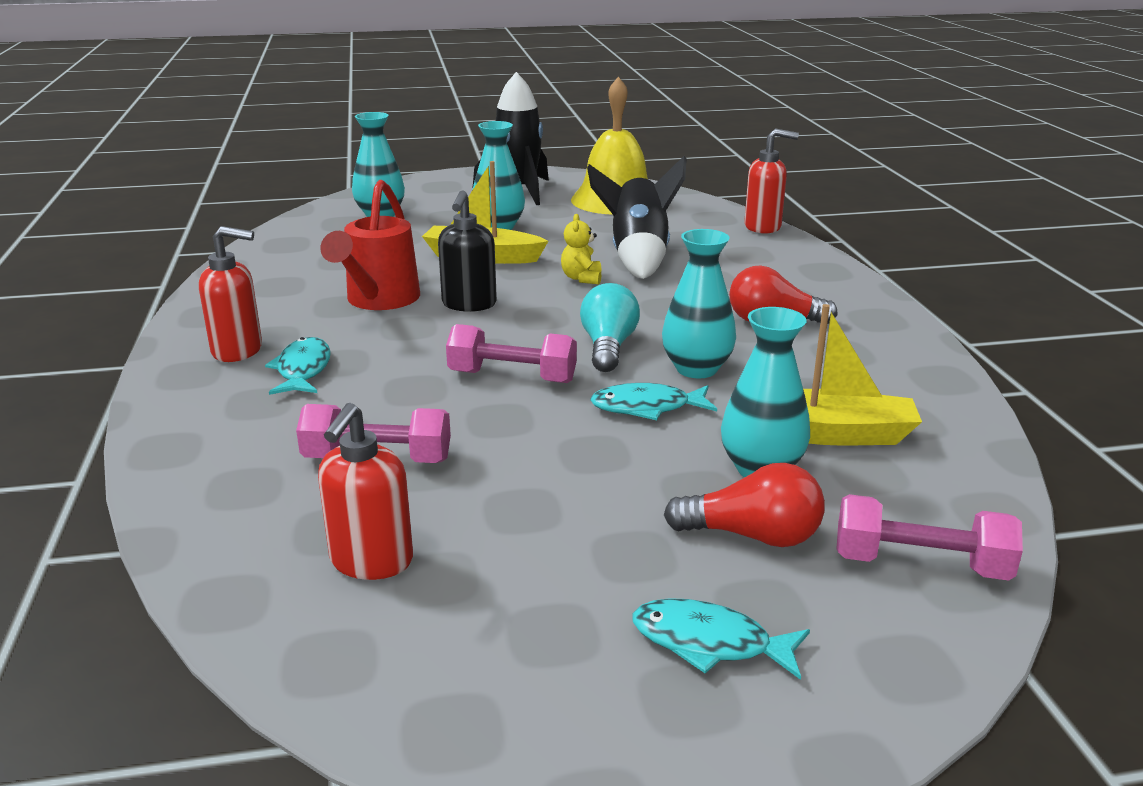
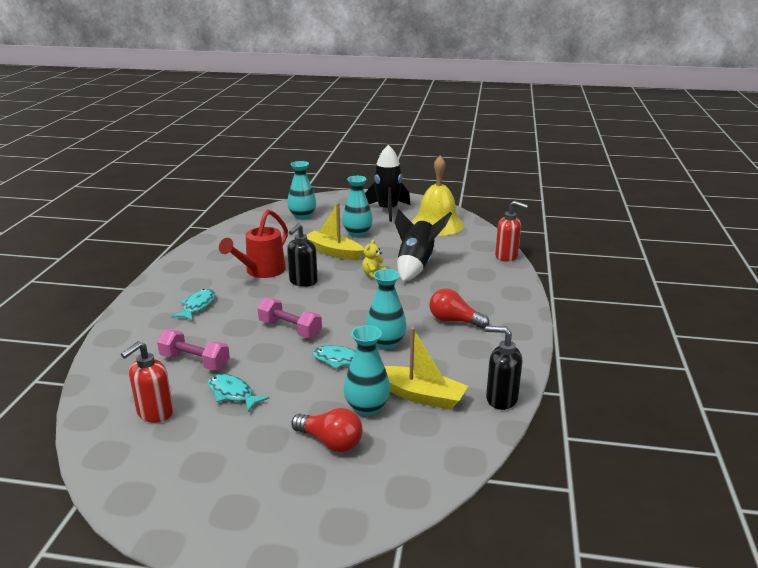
camera: 20 degrees right, 0 degrees up
(238, 351) = (177, 289): red soap dispenser -> none
(608, 347) = (351, 321): turquoise light bulb -> none
(710, 643) = (264, 489): turquoise fish -> turquoise fish (232, 394)
(920, 564) = (398, 477): pink dumbbell -> none
(954, 414) = (501, 399): none -> black soap dispenser

